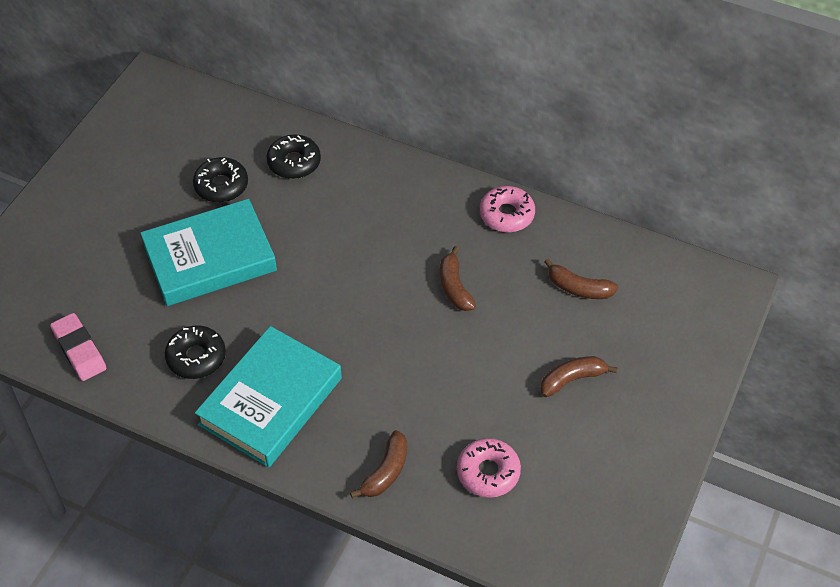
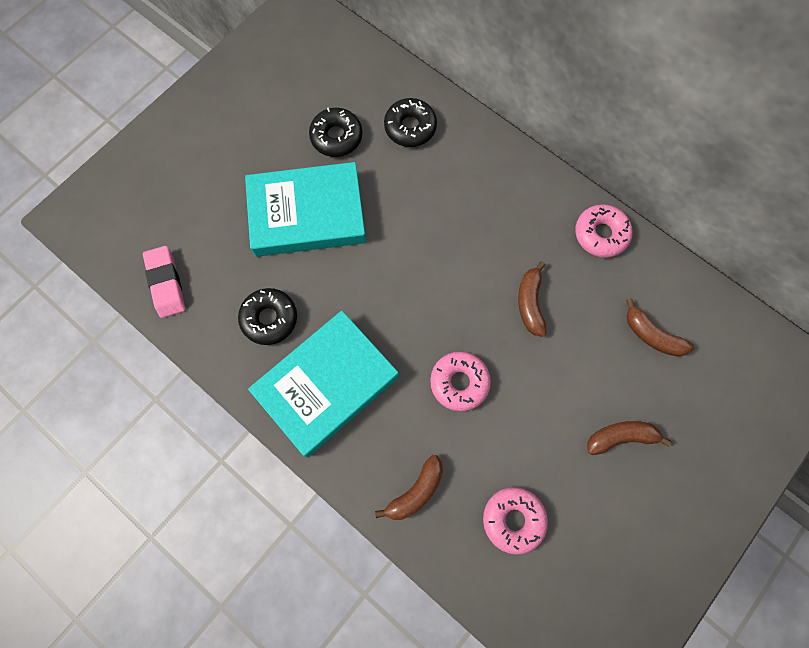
camera: 15 degrees right, 20 degrees up
(403, 369) = (459, 382): none -> pink donut

